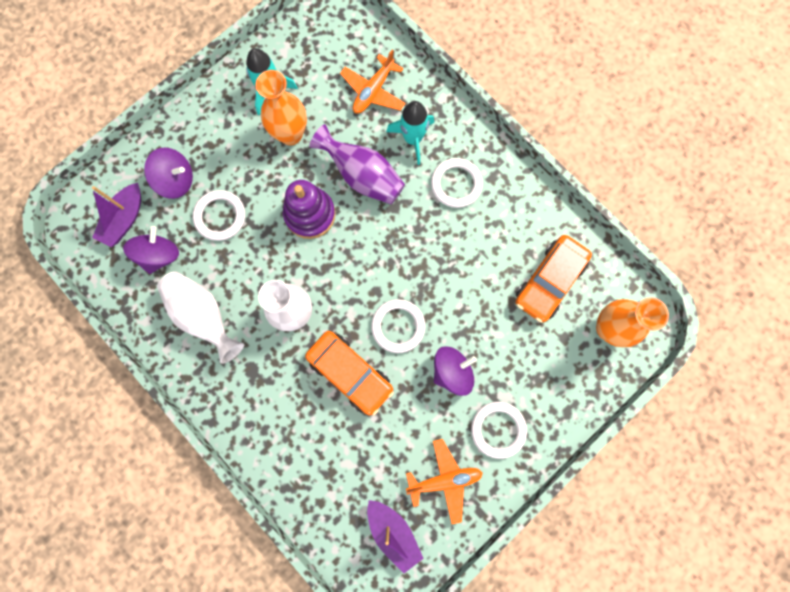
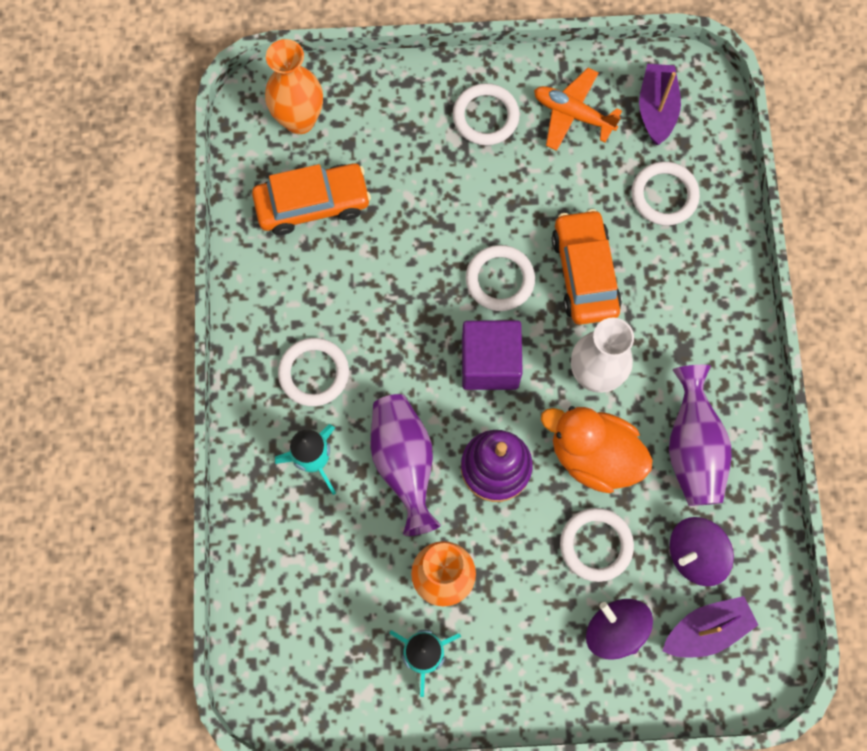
camera: 140 degrees left, 5 degrees down
(204, 315) = (692, 448): white vase -> purple vase
(259, 265) = (593, 455): none -> orange duck
(340, 470) = (664, 195): none -> white ring
(362, 270) = (490, 363): none -> purple cube
(373, 91) = (307, 554): orange plane -> none
(452, 371) = (483, 198): purple spinning top -> none

